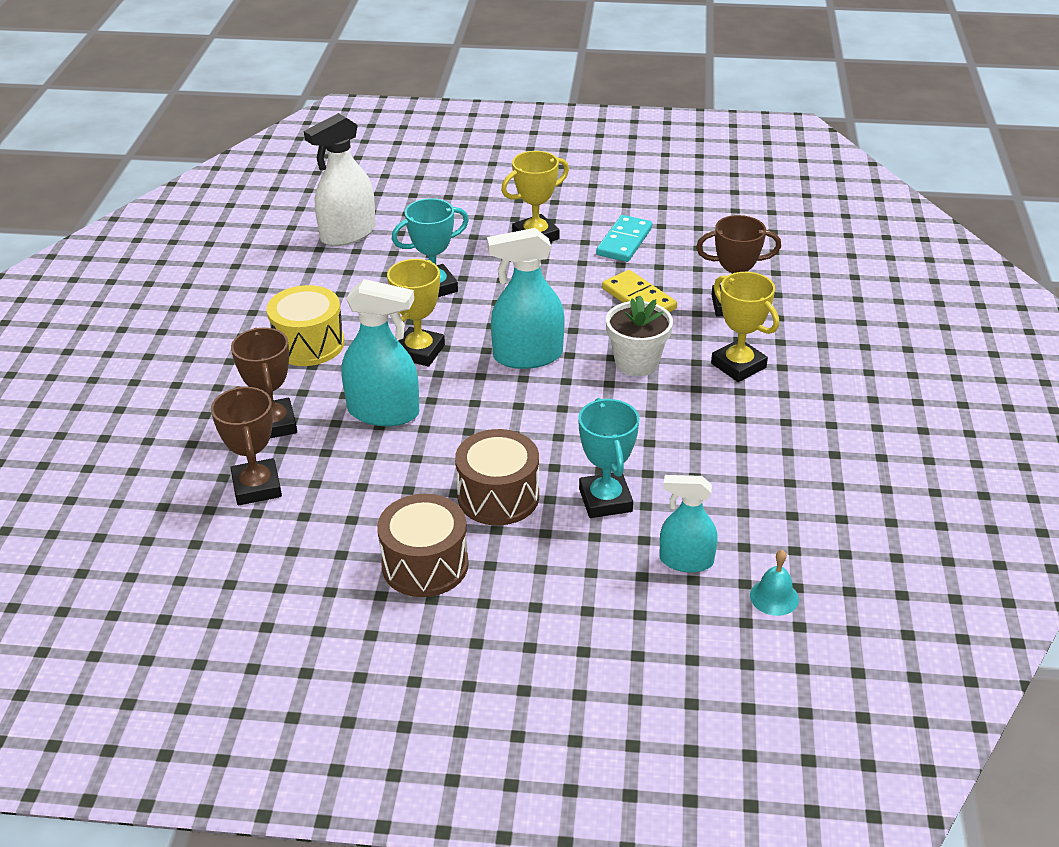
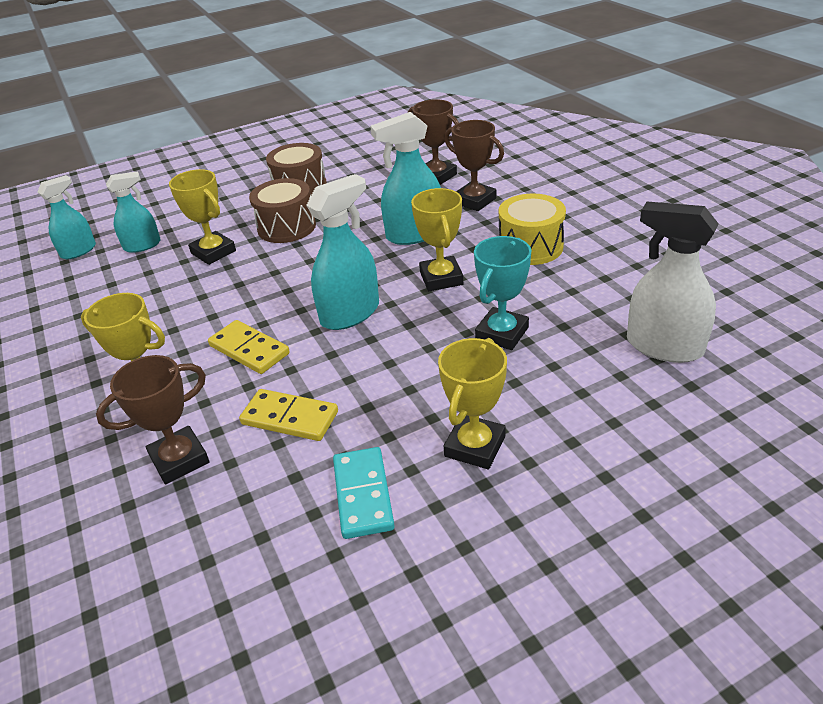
camera: 150 degrees right, 0 degrees up
(348, 234) = (664, 346): white spray bottle -> white spray bottle turned 75 degrees counterclockwise
(605, 500) = (213, 252): turquoise trophy -> yellow trophy
(636, 363) = (249, 350): white flower pot -> yellow domino
(774, 597) = (78, 251): turquoise bell -> turquoise spray bottle

